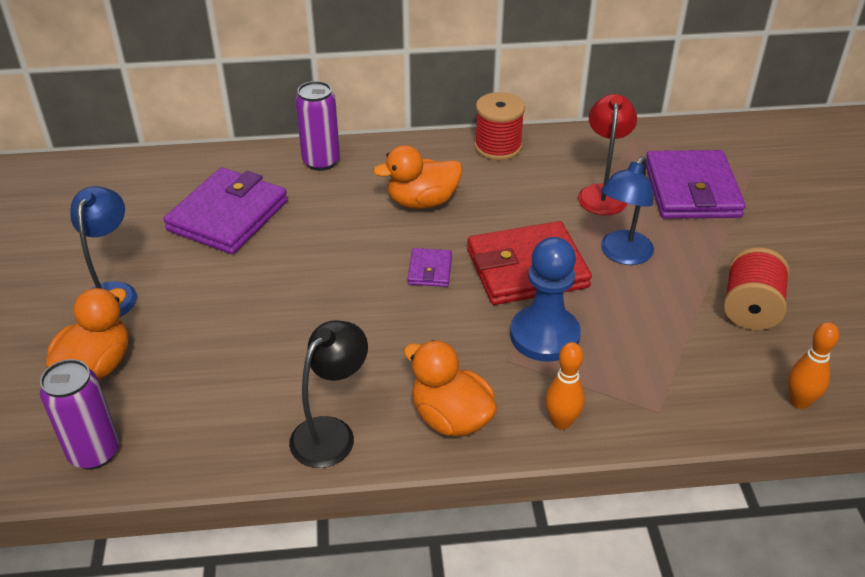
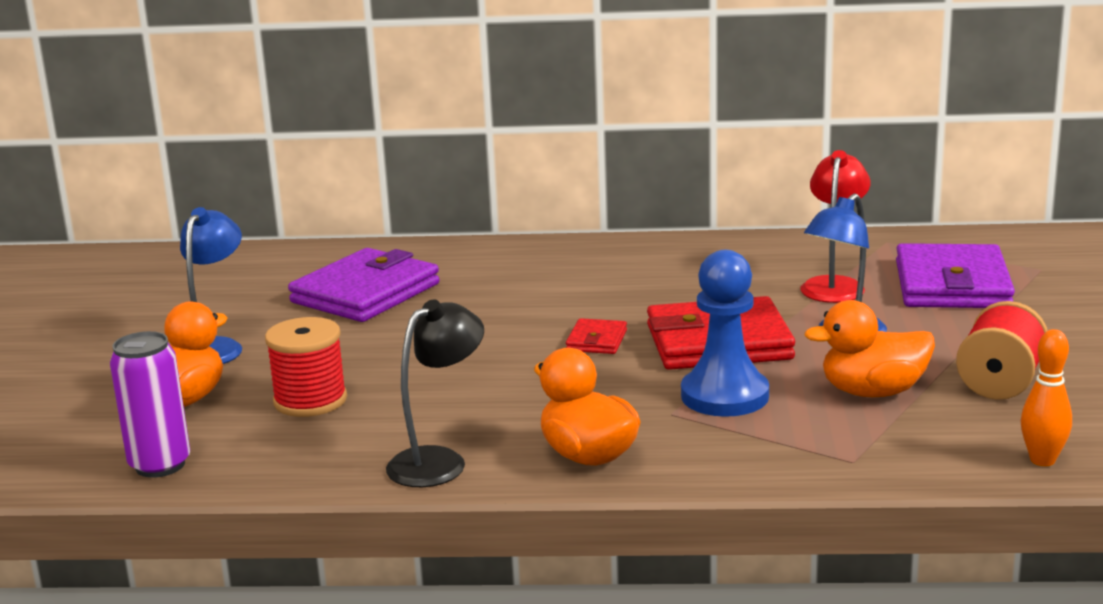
camera: 10 degrees right, 20 degrees down
(321, 162) = (489, 254): purple can -> none
(422, 202) = (603, 287): orange duck -> orange duck (873, 392)
(430, 270) = (596, 341): purple wallet -> red wallet
(498, 147) = (711, 246): red spool -> red spool (310, 400)
(561, 422) = (725, 464): orange bowling pin -> none

